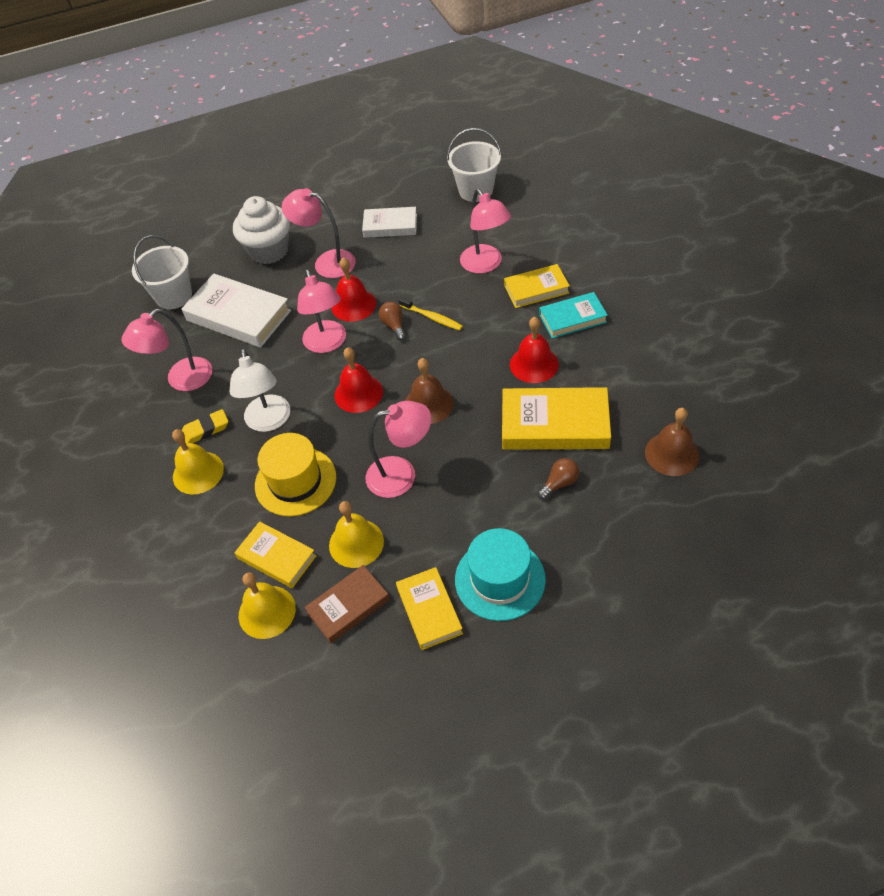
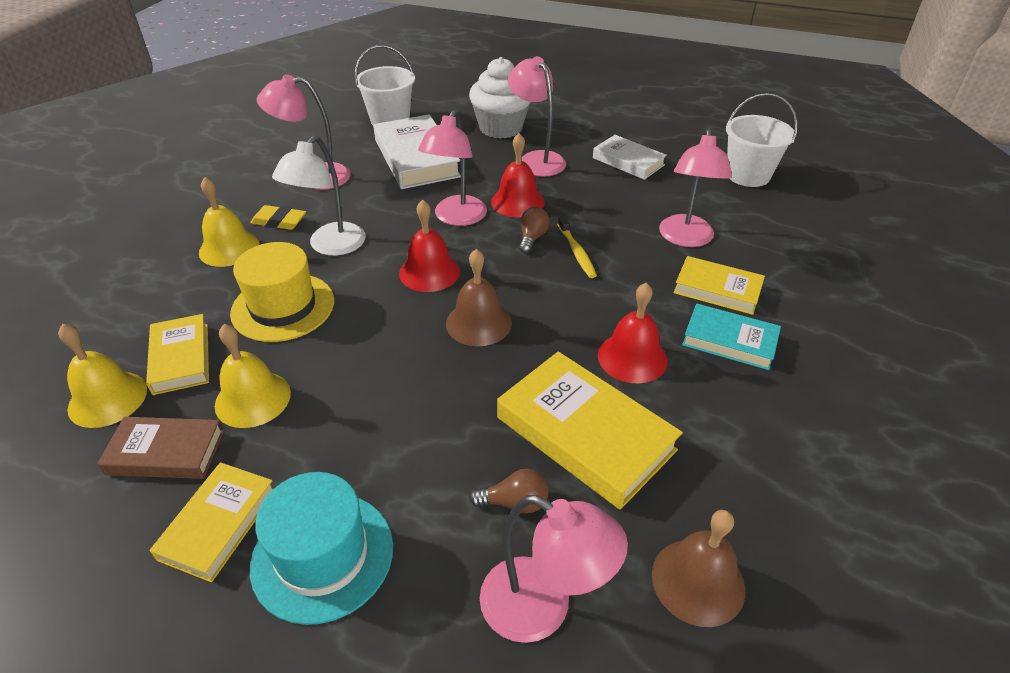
camera: 35 degrees right, 10 degrees down
(401, 474) = (372, 368): pink lamp -> pink lamp (542, 608)

